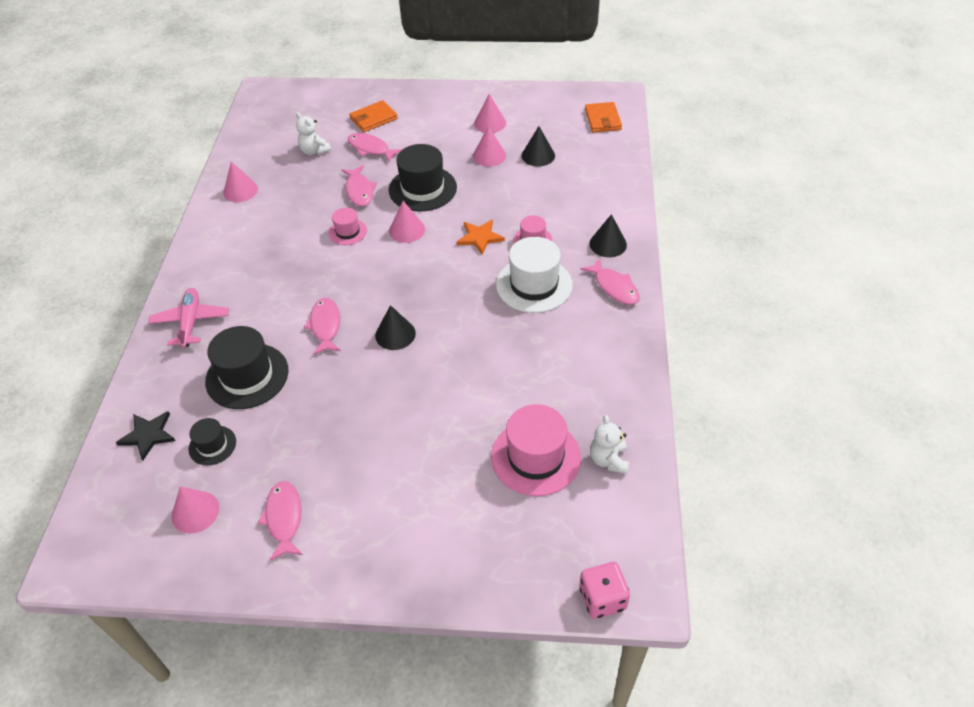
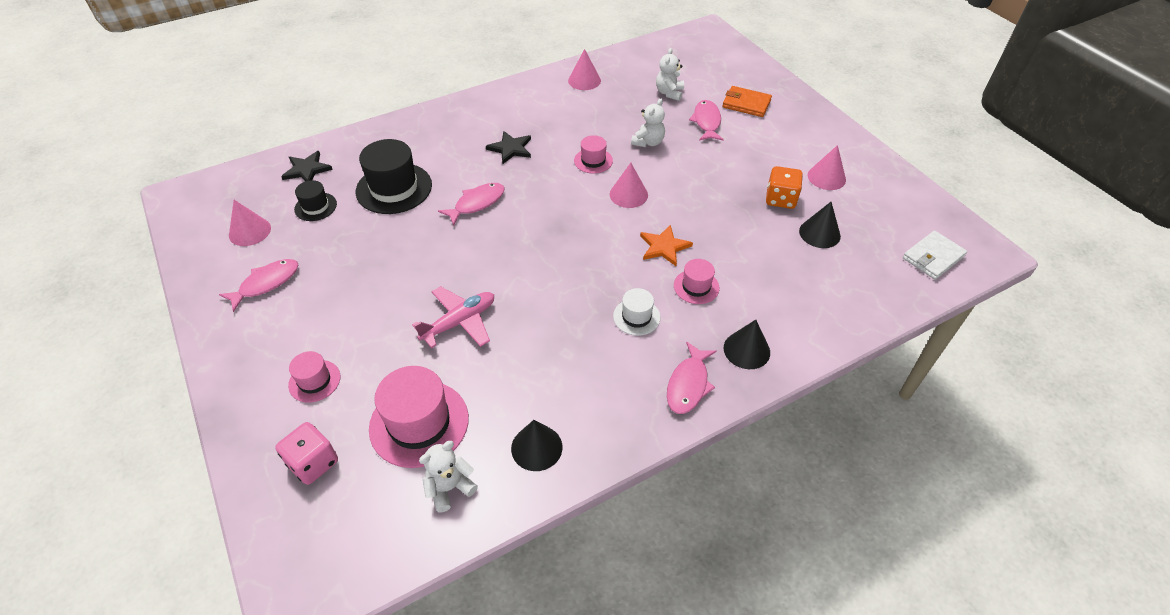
camera: 55 degrees right, 0 degrees up
(191, 322) = (427, 131): pink plane -> pink plane (459, 322)
(278, 275) = (510, 148): none -> black star
(359, 191) = (648, 142): pink fish -> white teddy bear
(395, 334) = (499, 250): black cone -> black cone (536, 447)
(422, 189) = (689, 178): black hat -> none
(437, 516) = (314, 381): none -> pink hat
(489, 155) = (780, 199): pink cone -> orange dice
(534, 285) = (636, 317): white hat -> white hat, size x0.54
(602, 598) = (276, 561): pink dice -> pink dice (313, 463)
(603, 119) = (933, 257): orange wallet -> white wallet

